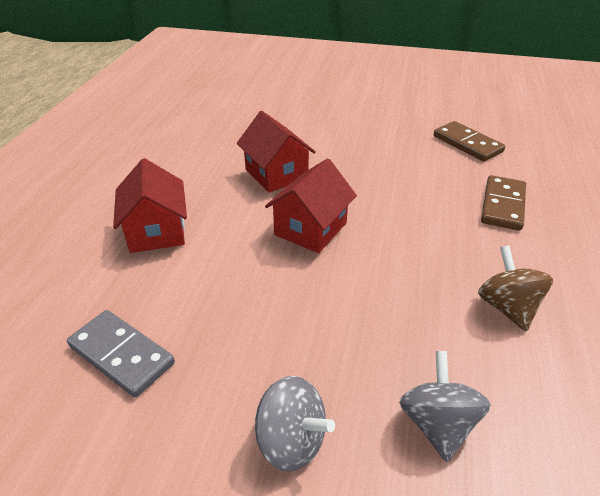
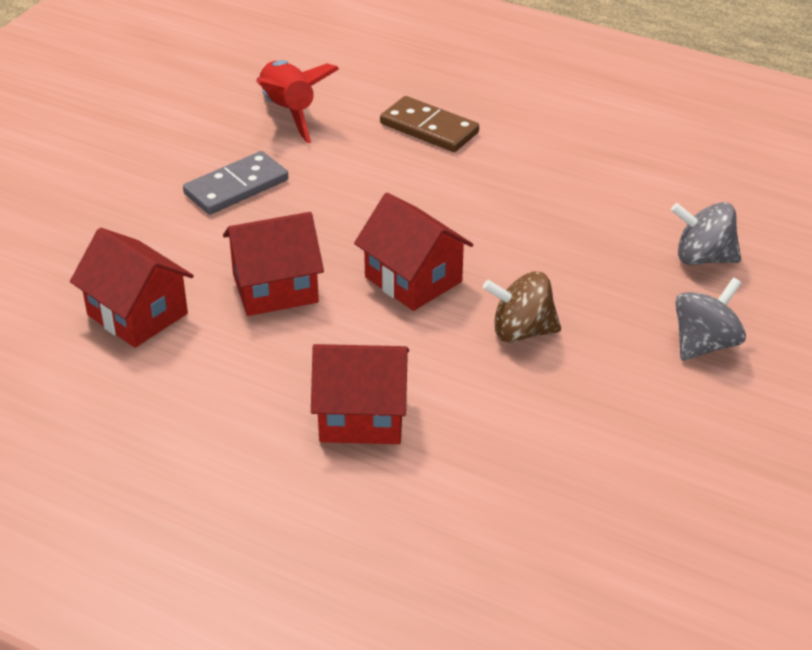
camera: 75 degrees left, 0 degrees up
(121, 355) = (578, 453): grey domino -> grey domino (236, 187)
(235, 135) = (137, 314): none -> red house
(467, 144) = (288, 111): brown domino -> red rocket
(507, 307) = (585, 178): brown spinning top -> brown spinning top (521, 331)

